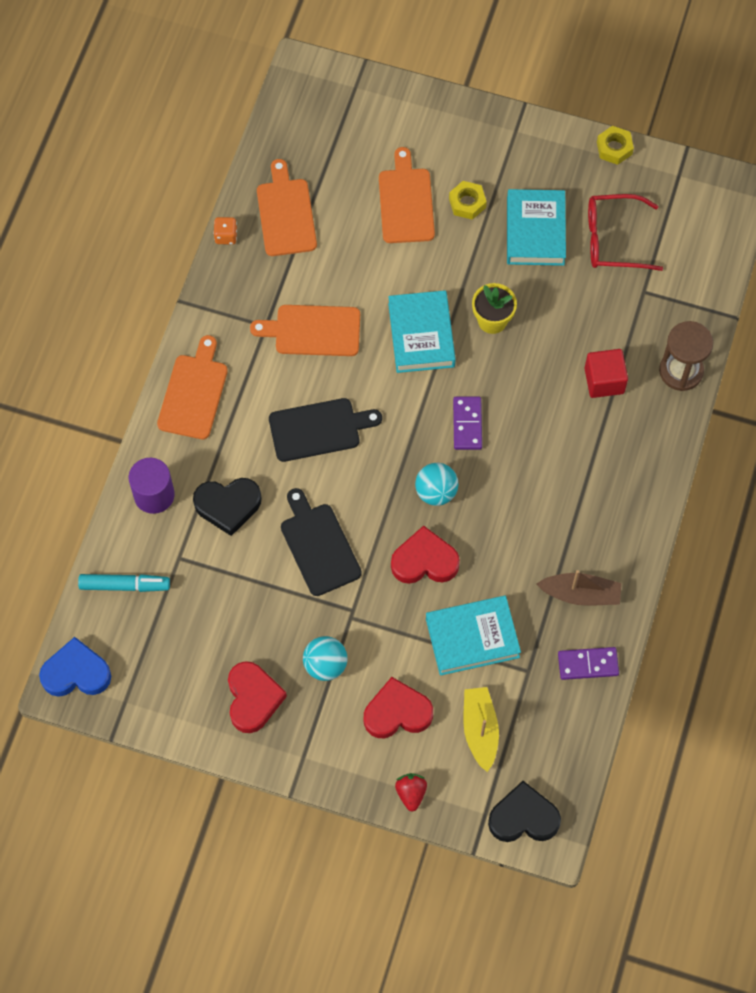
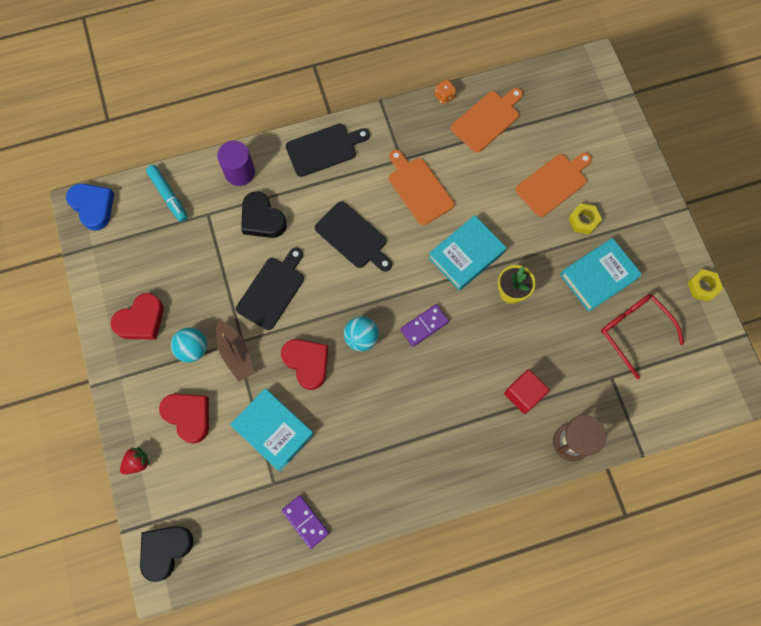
camera: 55 degrees right, 5 degrees up
(194, 393) = (324, 149): orange cutting board -> black cutting board
(480, 730) = (210, 479): yellow boat -> none
(523, 817) = (165, 550): black heart -> black heart turned 105 degrees counterclockwise
(581, 594) = (354, 482): brown boat -> brown boat (236, 354)

